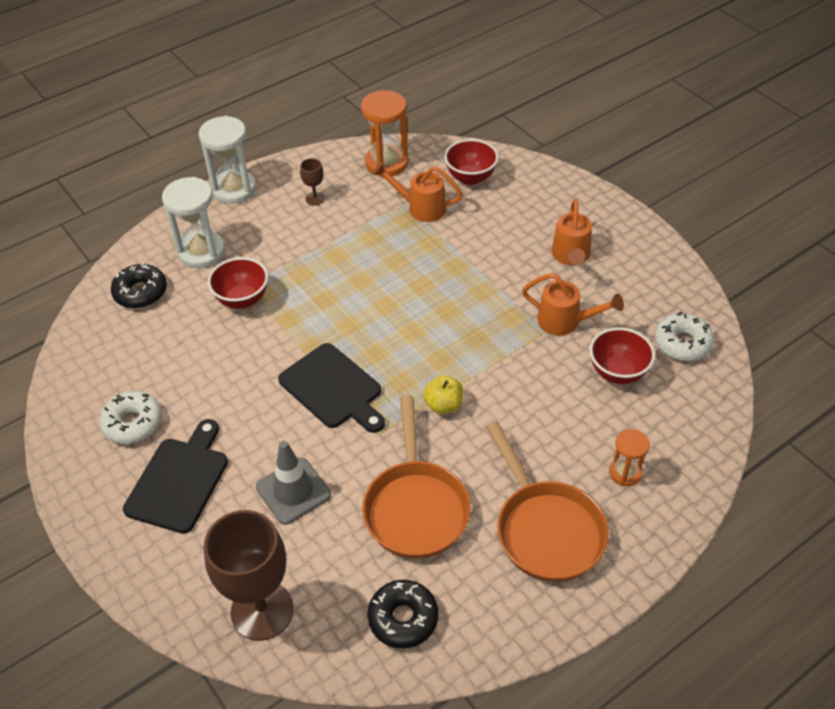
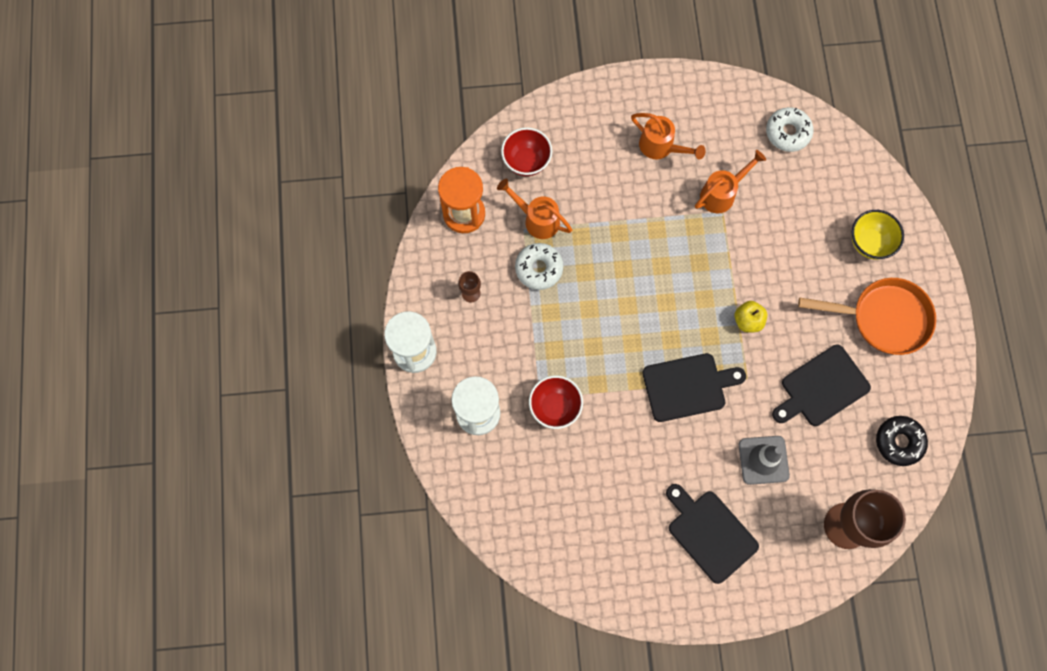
camera: 60 degrees left, 25 degrees up
(133, 423) = (635, 544): white donut -> white donut (539, 268)
(140, 292) = (496, 482): black donut -> none
(416, 507) = (822, 387): orange pan -> black cutting board
(421, 208) = (537, 219): orange watering can -> orange watering can turned 75 degrees clockwise
(617, 372) = (788, 191): red bowl -> none
(625, 472) = (869, 243): orange hourglass -> yellow bowl

